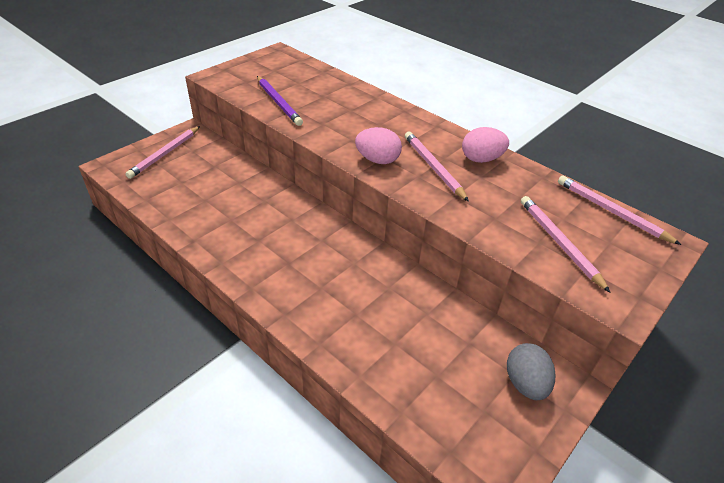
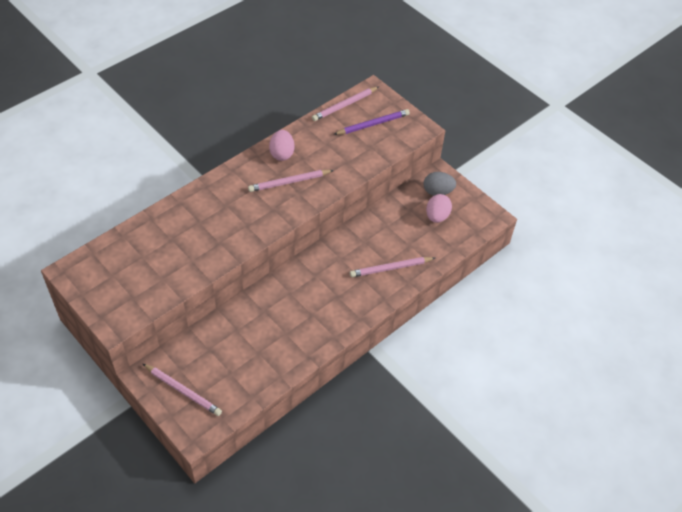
camera: 85 degrees left, 10 degrees up
(278, 102) = (179, 272): purple pencil -> purple pencil (373, 124)
(377, 160) = (277, 213): pink egg -> pink egg (437, 216)
(559, 243) = (371, 138): pink pencil -> pink pencil (390, 268)

